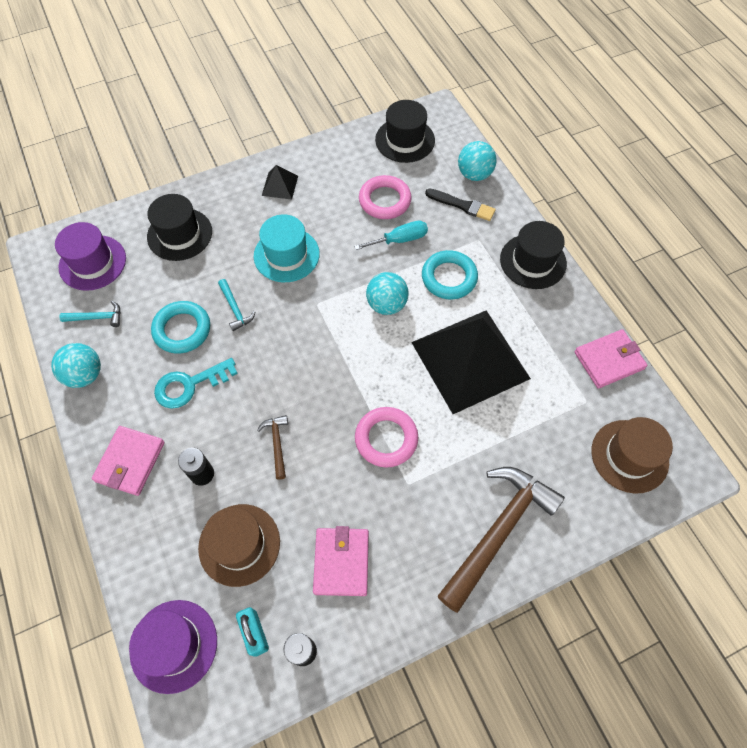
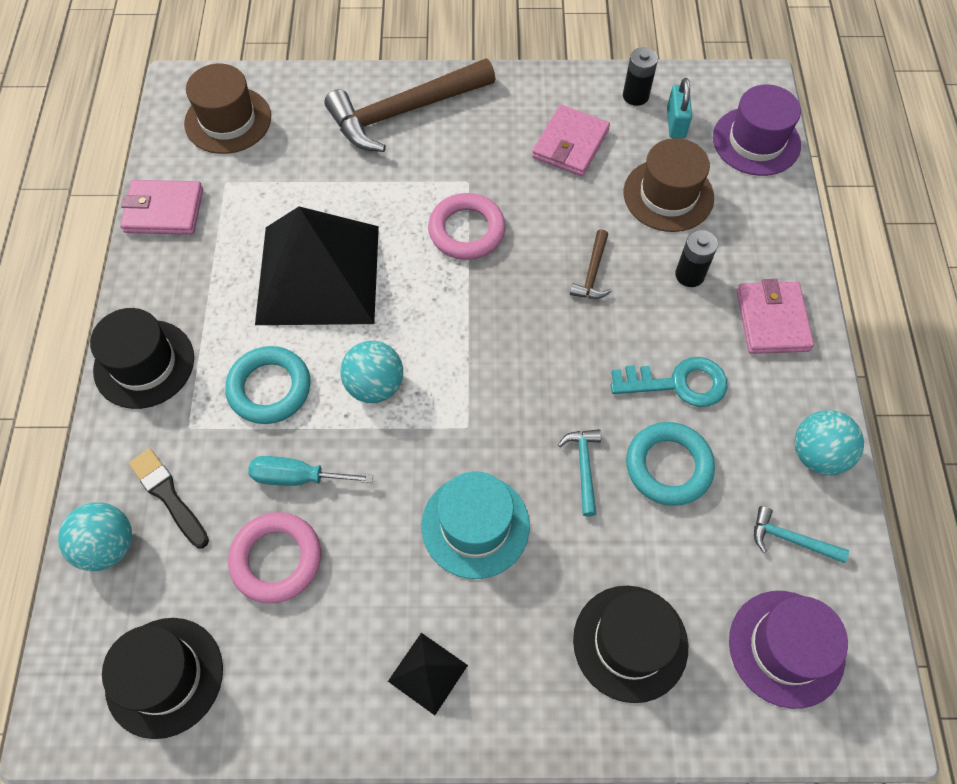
camera: 155 degrees left, 0 degrees up
(130, 462) = (772, 320): pink wallet -> pink wallet turned 45 degrees counterclockwise

